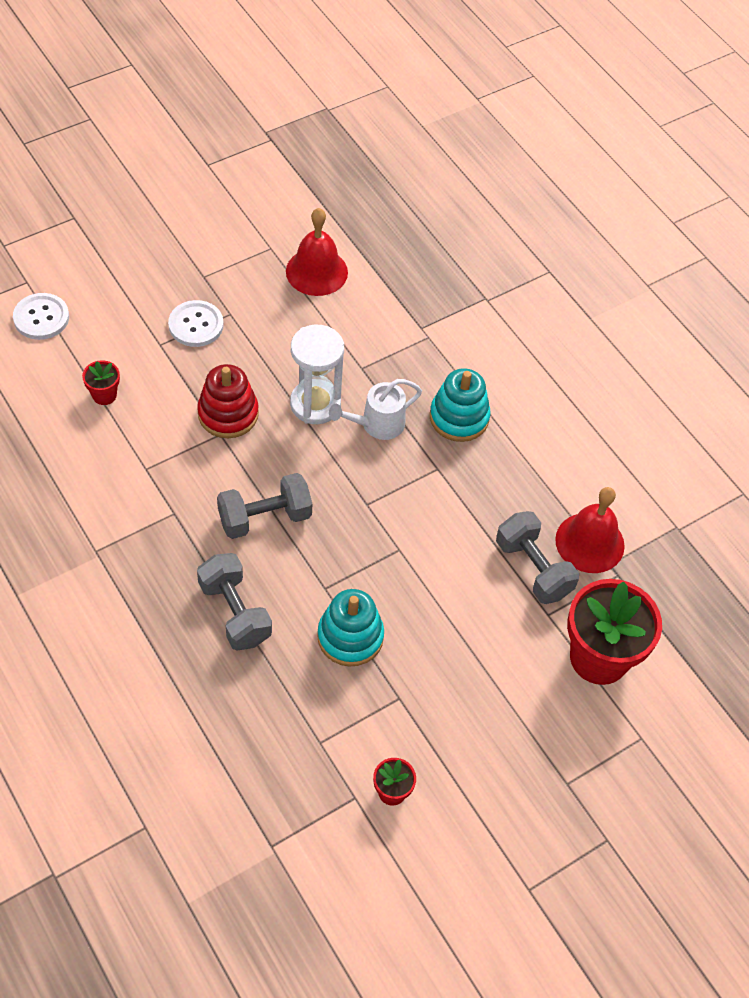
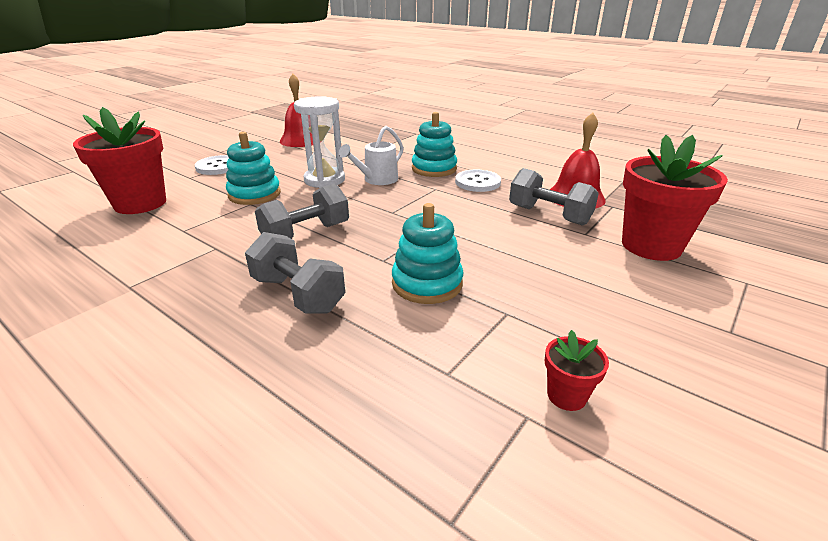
camera: 15 degrees left, 25 degrees down
(41, 318) = (83, 182): white button -> white button (477, 182)
(104, 395) = (140, 203): red flower pot -> red flower pot, size x2.25
(228, 414) = (254, 194): red stacking toy -> turquoise stacking toy

